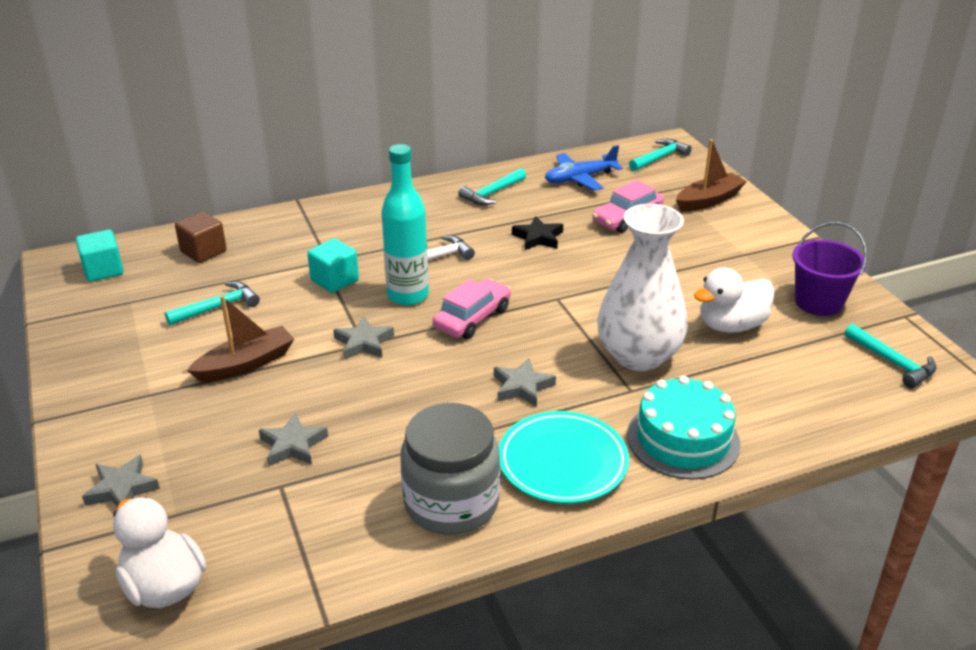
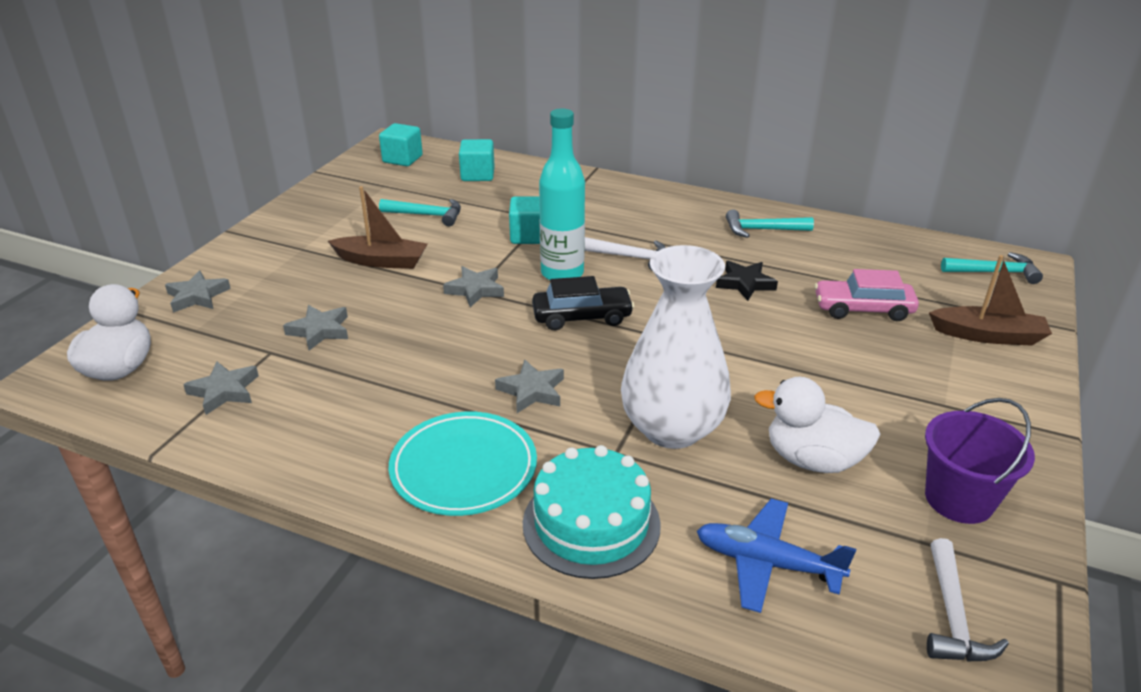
camera: 45 degrees right, 0 degrees up
(203, 252) = (477, 175): brown cube -> turquoise cube
(297, 537) = (224, 391): none -> grey star
(451, 503) = (341, 439): grey jar -> none
(472, 318) = (582, 317): pink car -> black car
(579, 178) = (870, 254): blue plane -> blue plane (766, 563)
(892, 362) = (952, 615): turquoise hammer -> white hammer

